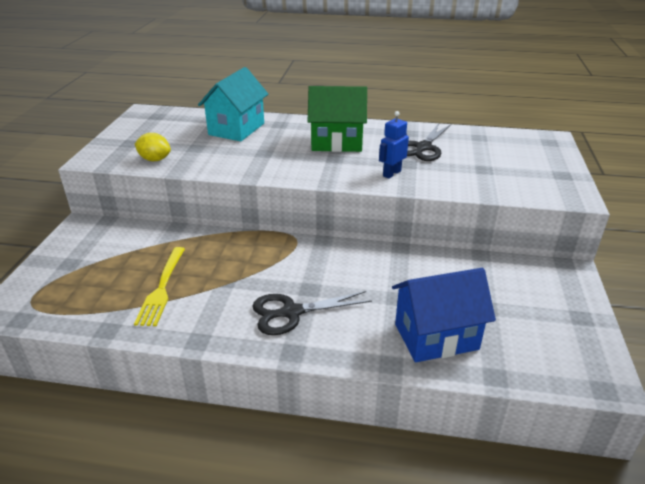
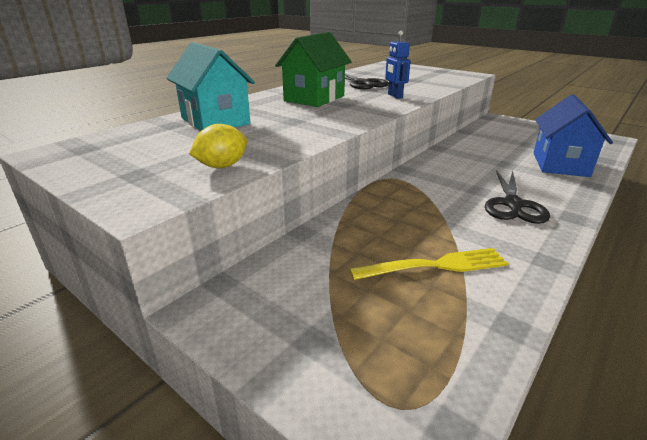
camera: 60 degrees left, 5 degrees down
(162, 288) = (435, 266): yellow fork -> yellow fork turned 45 degrees counterclockwise

